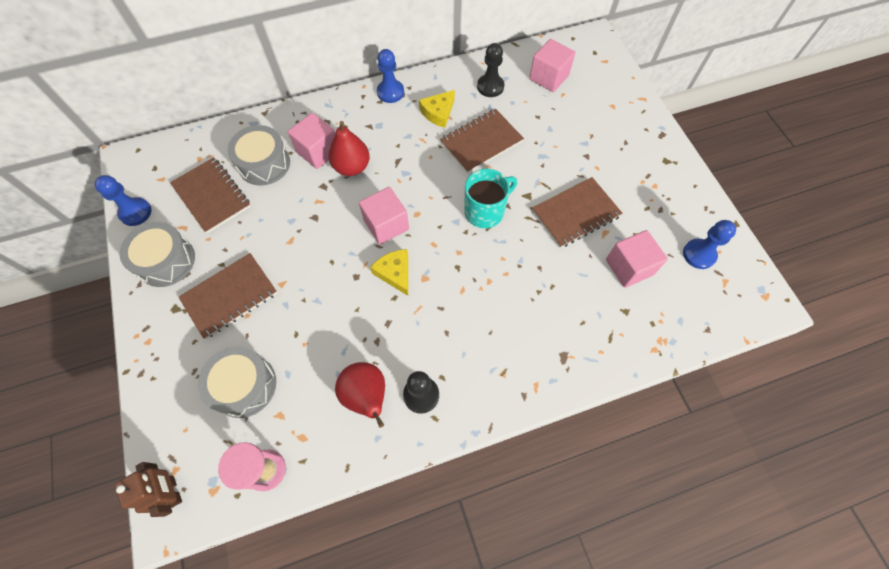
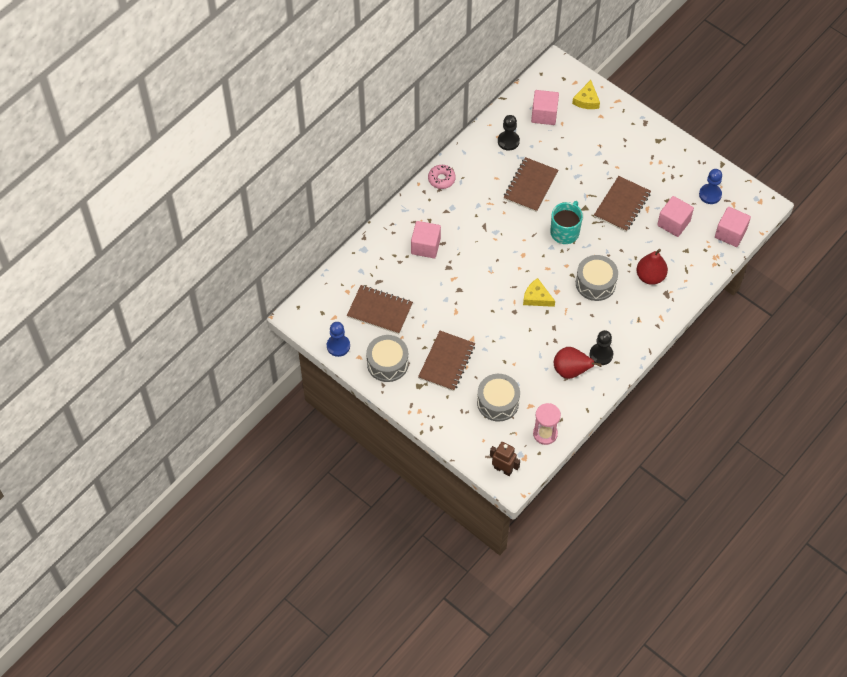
camera: 30 degrees left, 5 degrees down
(264, 164) = (396, 272): grey drum -> grey drum (595, 283)
(352, 167) = (457, 245): red pear -> red pear (650, 276)
(386, 225) = (509, 271): pink cube -> pink cube (730, 233)
(390, 92) = (441, 179): blue pawn -> pink donut
(438, 113) = (486, 178): yellow cheese -> yellow cheese (586, 100)

